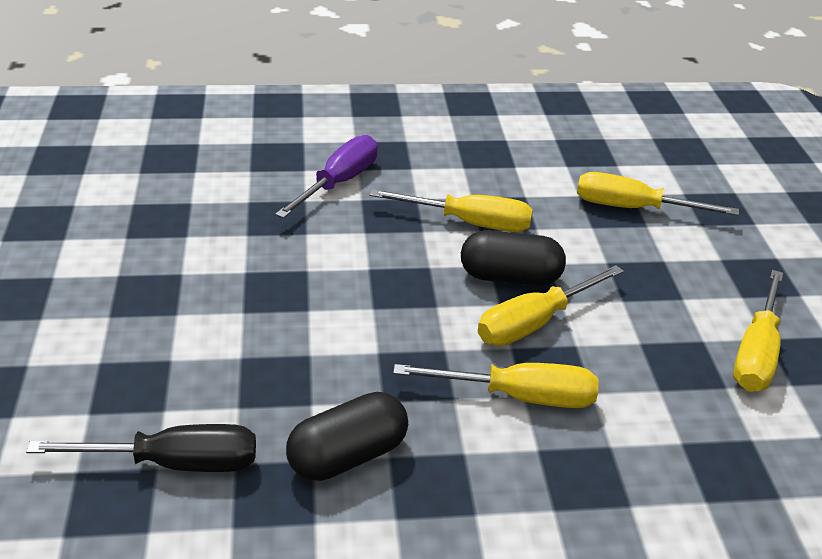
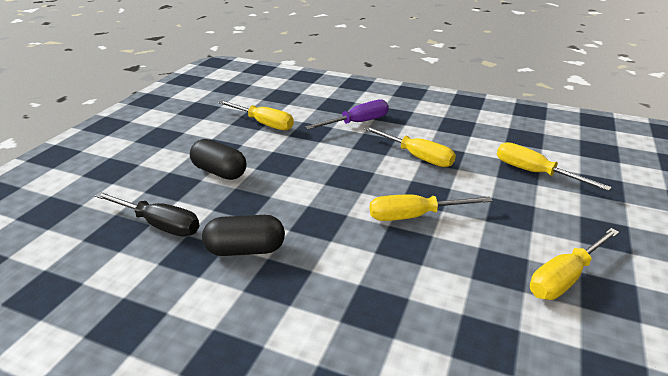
camera: 30 degrees right, 5 degrees down
(510, 277) = (419, 189): black capsule -> black capsule (219, 172)
(519, 397) = (371, 252): yellow screwdriver -> yellow screwdriver (264, 124)

